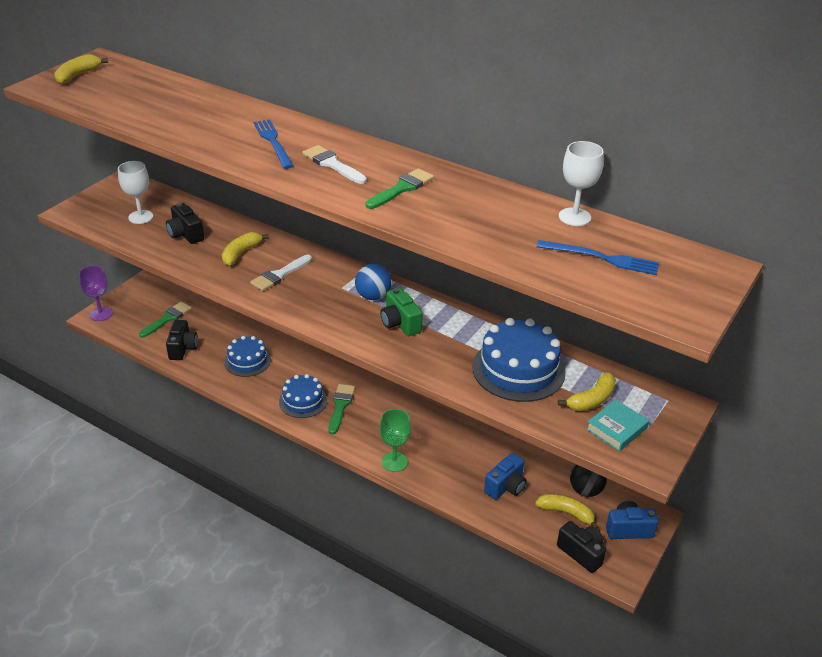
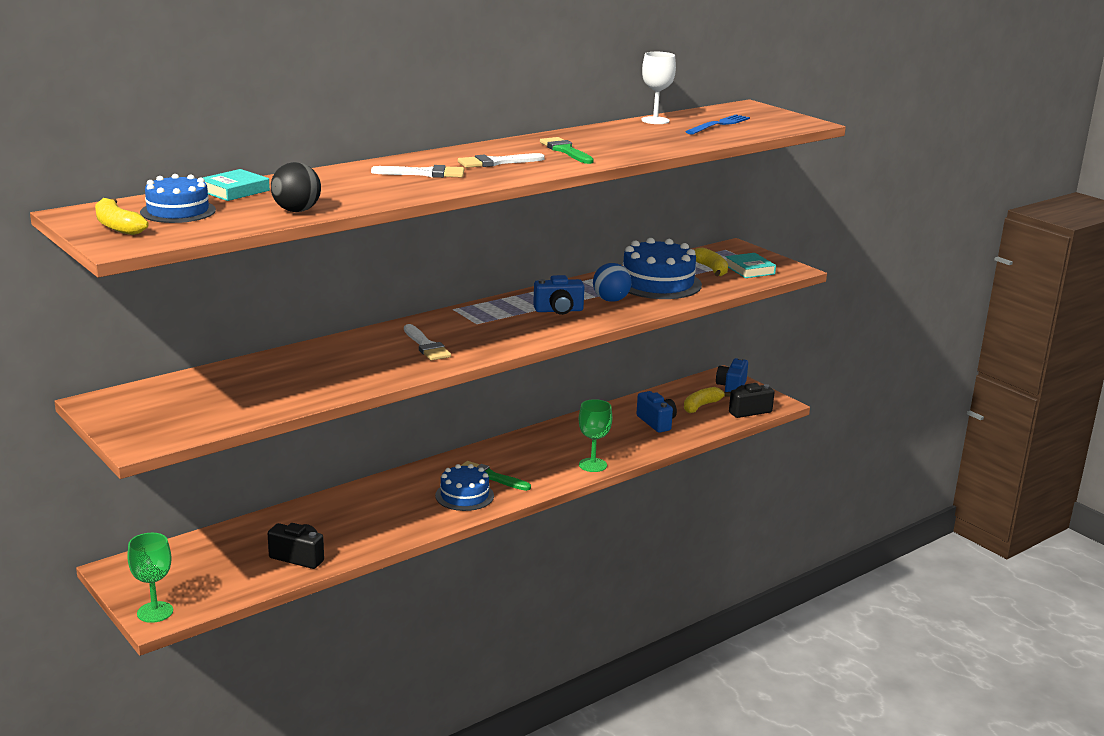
camera: 70 degrees left, 15 degrees down
(101, 314) = (155, 612): purple goblet -> green goblet
(140, 217) = (212, 401): white goblet -> none
(167, 319) = (222, 560): green brush -> none
(179, 88) = (234, 191): none -> turquoise book
(185, 234) = (287, 380): black camera -> none
(241, 253) = (362, 358): yellow banana -> none
(247, 361) = (364, 517): blue cake -> blue cake (178, 211)
(273, 142) = (424, 173): blue fork -> white brush
(373, 296) = (504, 313): blue ball -> blue ball (611, 300)
(400, 323) = (559, 310): green camera -> blue camera
(585, 490) = (680, 392): black ball -> black ball (297, 211)

